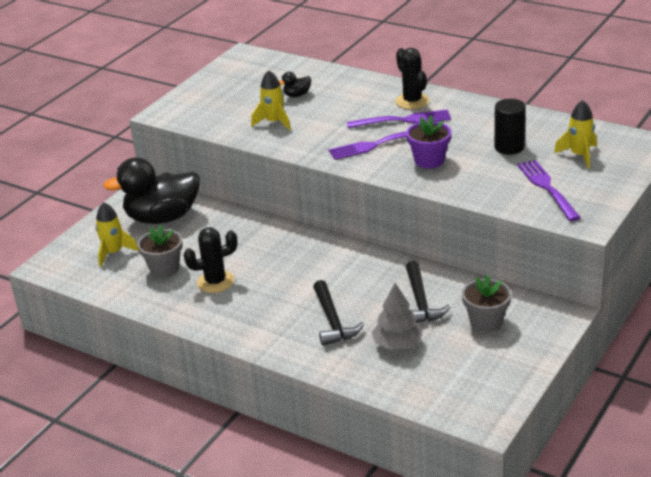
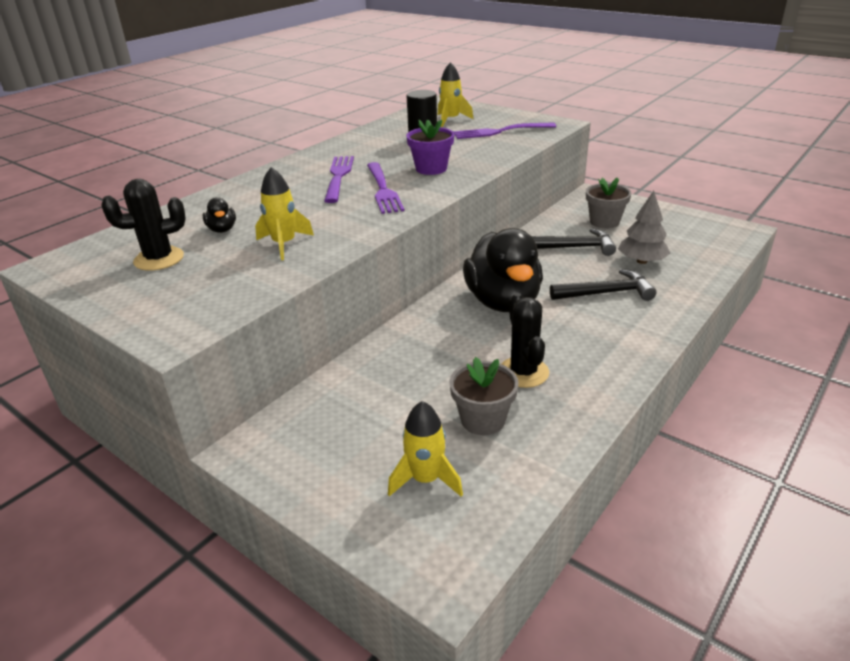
camera: 85 degrees left, 0 degrees up
(162, 218) = (344, 425): black duck -> black duck (503, 302)
(412, 101) = (300, 171): black cactus -> black cactus (159, 259)

